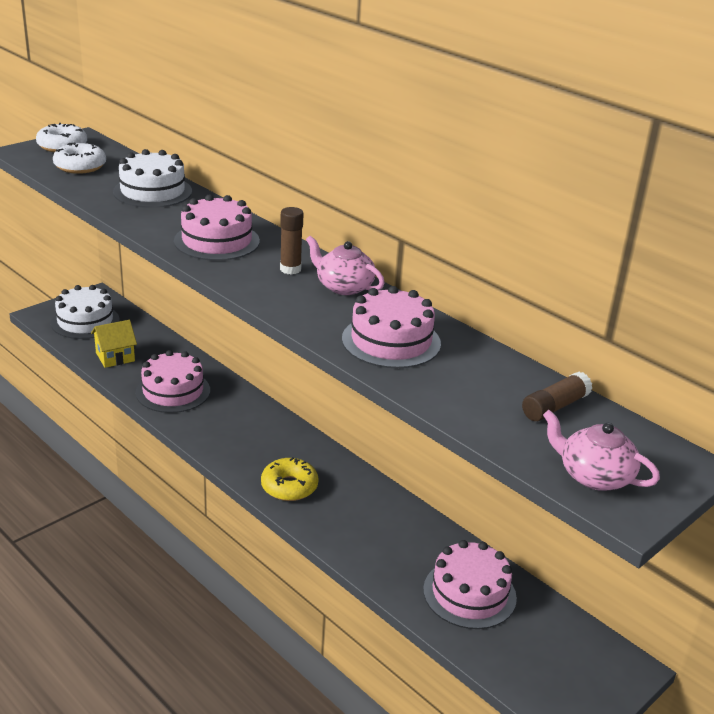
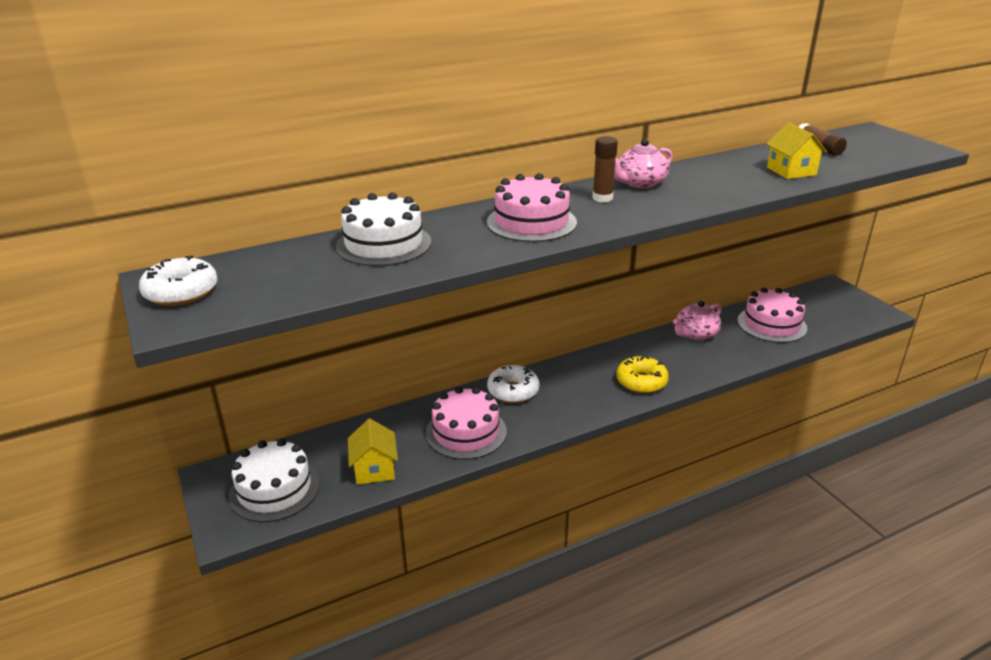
camera: 70 degrees left, 0 degrees up
(80, 166) = (269, 282): white donut -> white donut (513, 391)
(391, 341) = (734, 178): pink cake -> none
(440, 380) = (791, 171): none -> yellow house
(594, 476) = (896, 151): pink teapot -> pink teapot (695, 334)

